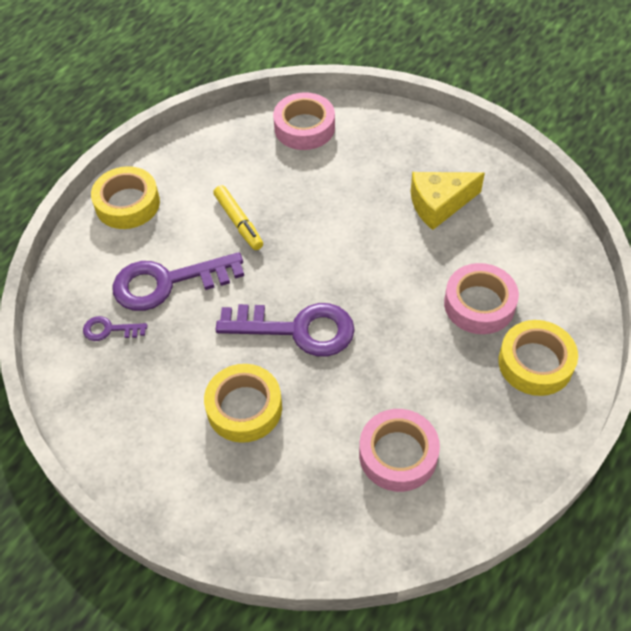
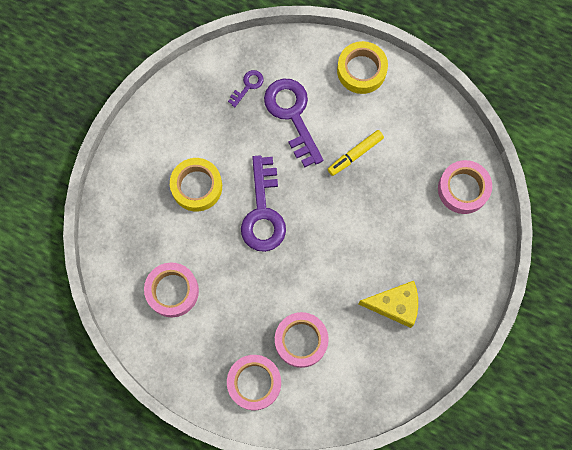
camera: 80 degrees right, 20 degrees up
(109, 330) = (248, 86): purple key -> purple key turned 45 degrees clockwise
(439, 204) = (395, 305): yellow cheese -> yellow cheese turned 120 degrees clockwise
(535, 363) = (254, 383): yellow tape -> pink tape

